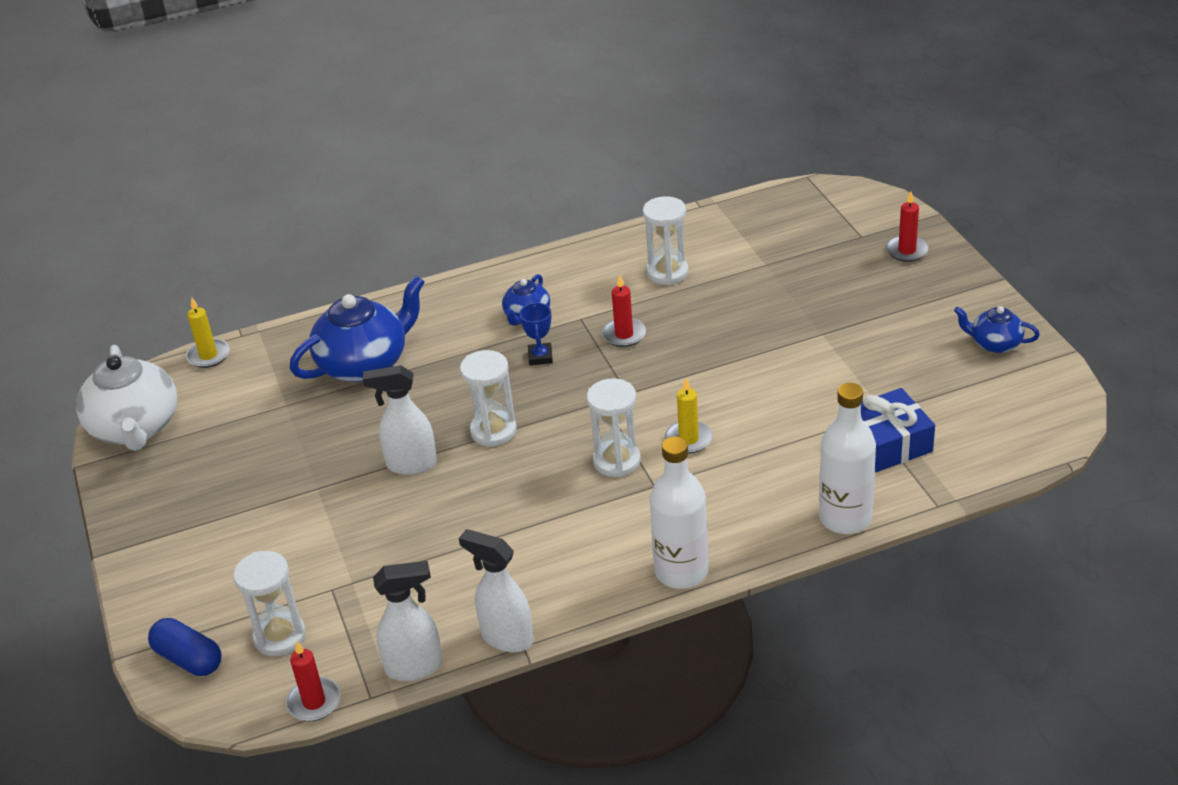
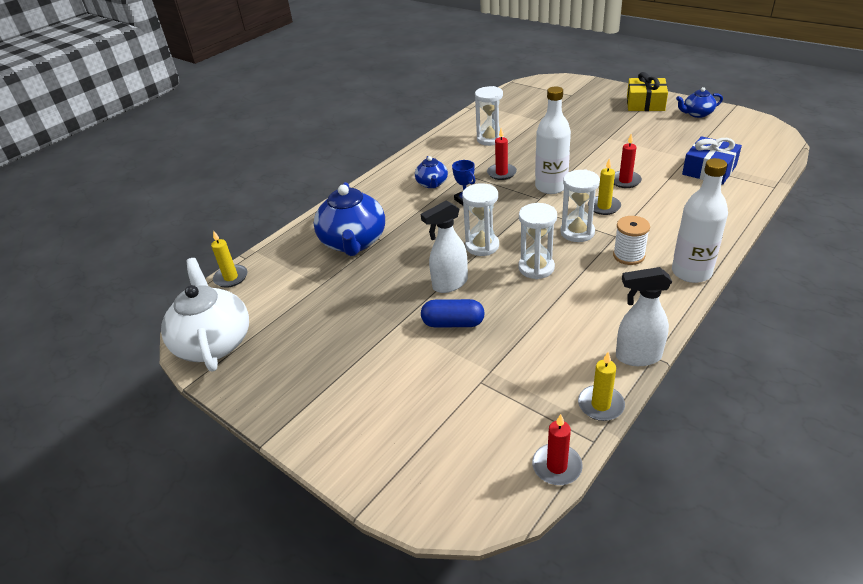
camera: 30 degrees left, 0 degrees up
(135, 428) = (214, 342): white teapot -> white teapot turned 150 degrees counterclockwise
(189, 659) = (421, 484): blue capsule -> blue capsule (453, 323)
(280, 636) = (477, 432): white hourglass -> white hourglass (536, 268)
(365, 364) = (353, 242): blue teapot -> blue teapot turned 150 degrees clockwise
(415, 667) = (600, 405): white spray bottle -> yellow candle
(638, 518) = (628, 255): none -> white spool
(845, 518) = (739, 210): white bottle -> white bottle (551, 187)
(907, 251) = (602, 93): red candle -> red candle (625, 181)
(946, 294) = (645, 103): none -> yellow gift

